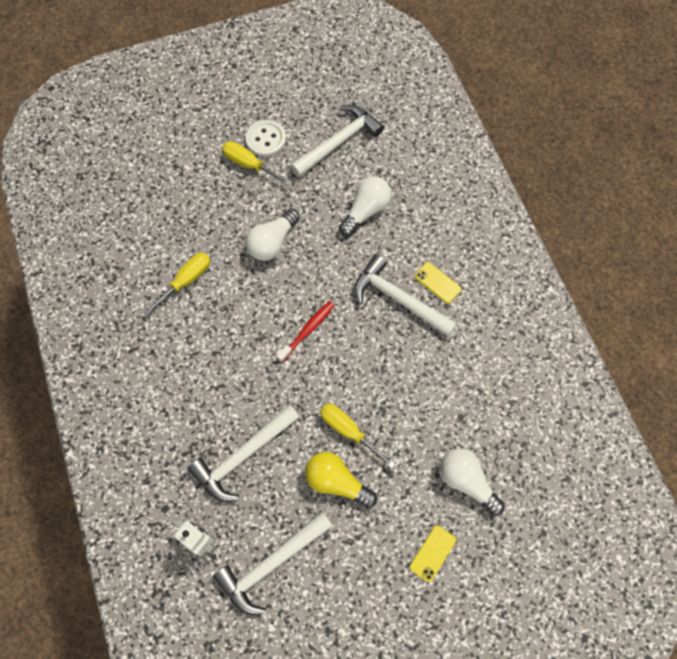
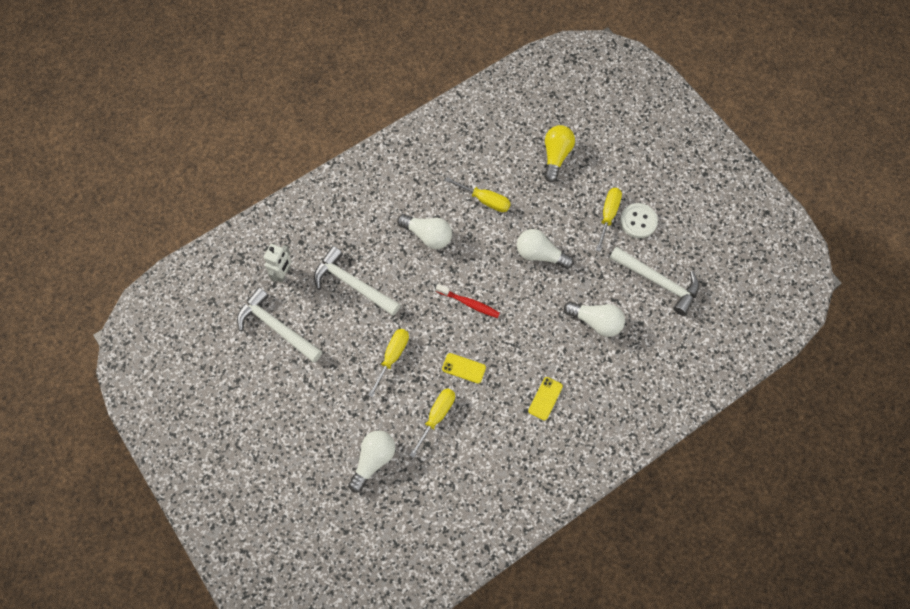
camera: 75 degrees right, 0 degrees up
(209, 354) = (428, 235): none -> white light bulb
(336, 482) = (349, 358): yellow light bulb -> yellow light bulb (556, 156)
(398, 299) = (519, 369): white hammer -> none
(431, 399) = (436, 416): none -> yellow screwdriver
(432, 553) = (310, 445): yellow phone -> yellow phone (464, 368)

